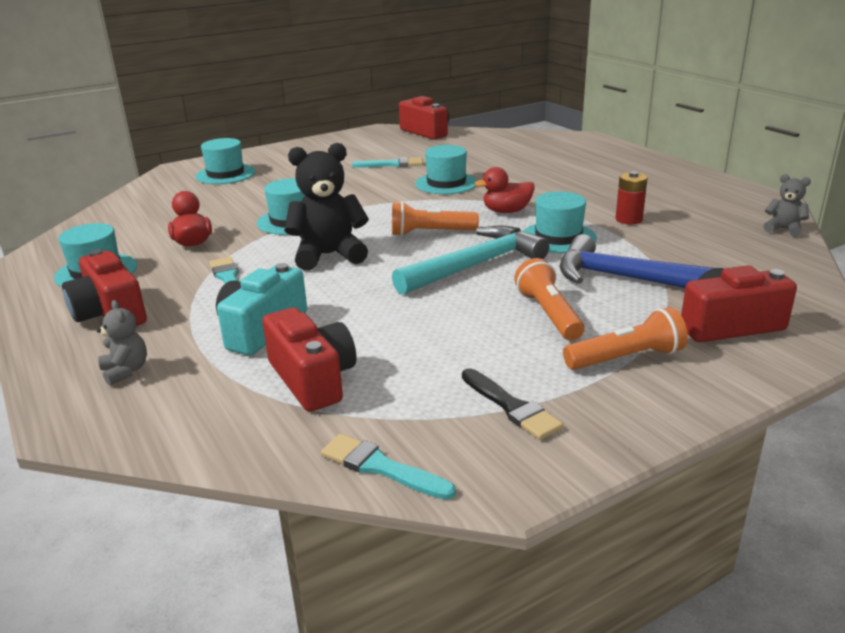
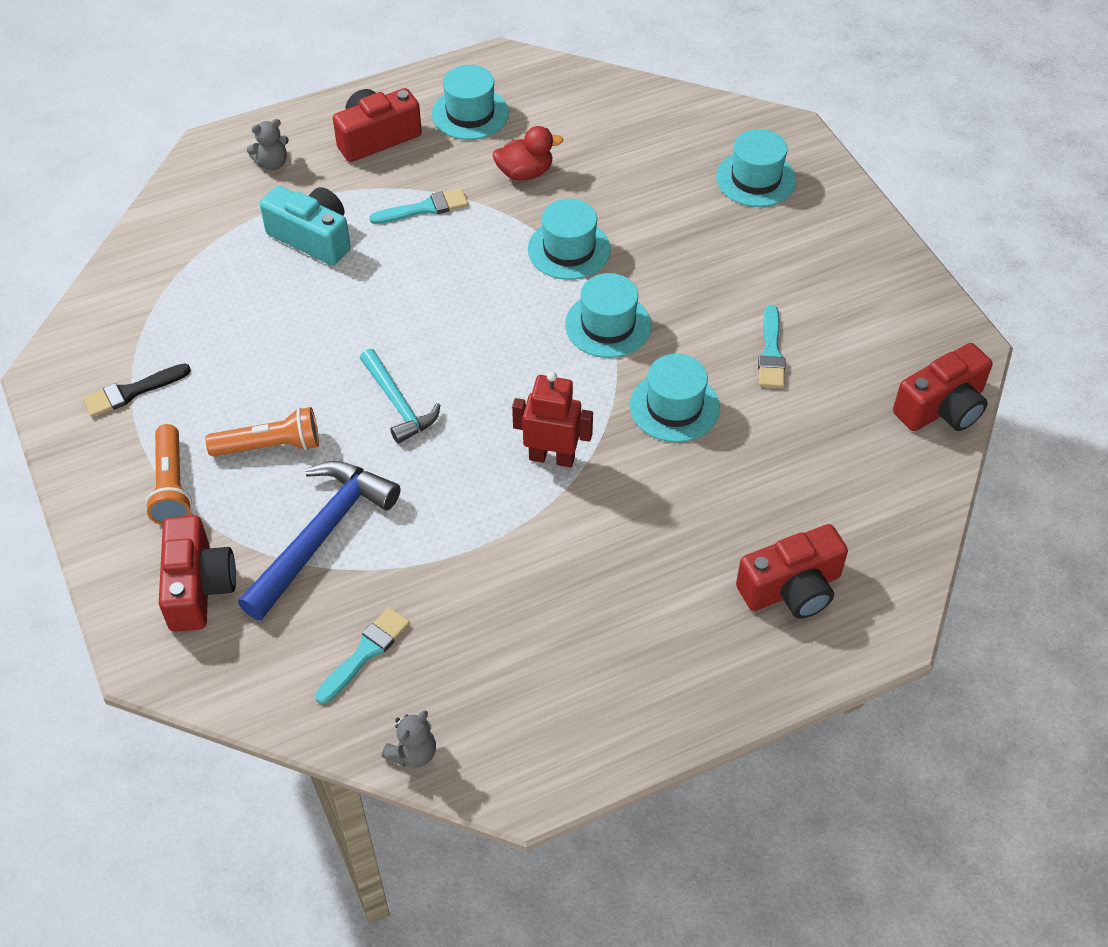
camera: 95 degrees right, 25 degrees up
(312, 379) = (218, 273): red camera -> red camera (792, 588)
(328, 255) = (460, 282): black teddy bear -> none
(381, 467) = (92, 309): turquoise brush -> turquoise brush (365, 653)
(430, 233) = (500, 373): orange flashlight -> none
(476, 265) = (398, 404): turquoise hammer -> turquoise hammer, size x0.63
(506, 211) = (552, 457): red duck -> red robot
(558, 237) = (453, 494): turquoise hat -> turquoise hat (608, 325)
(628, 219) = (492, 584): red battery -> none

